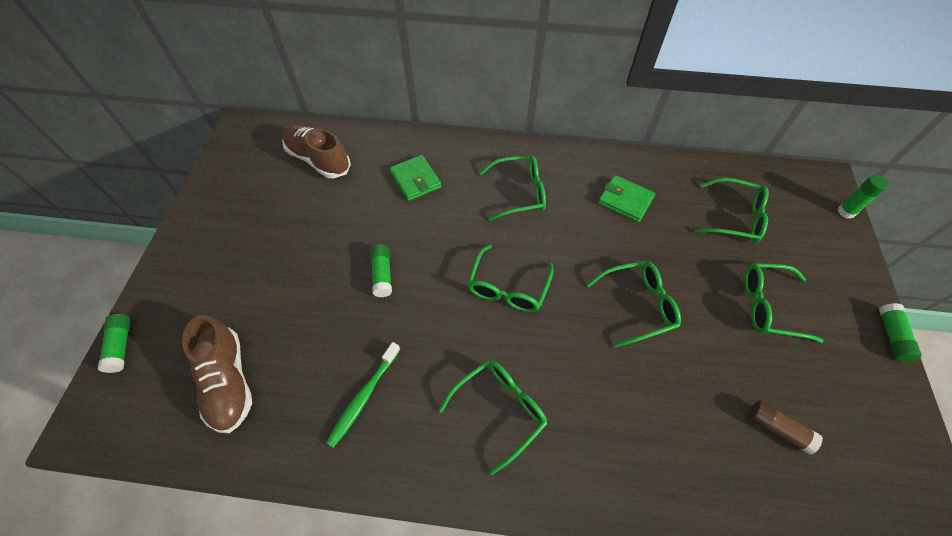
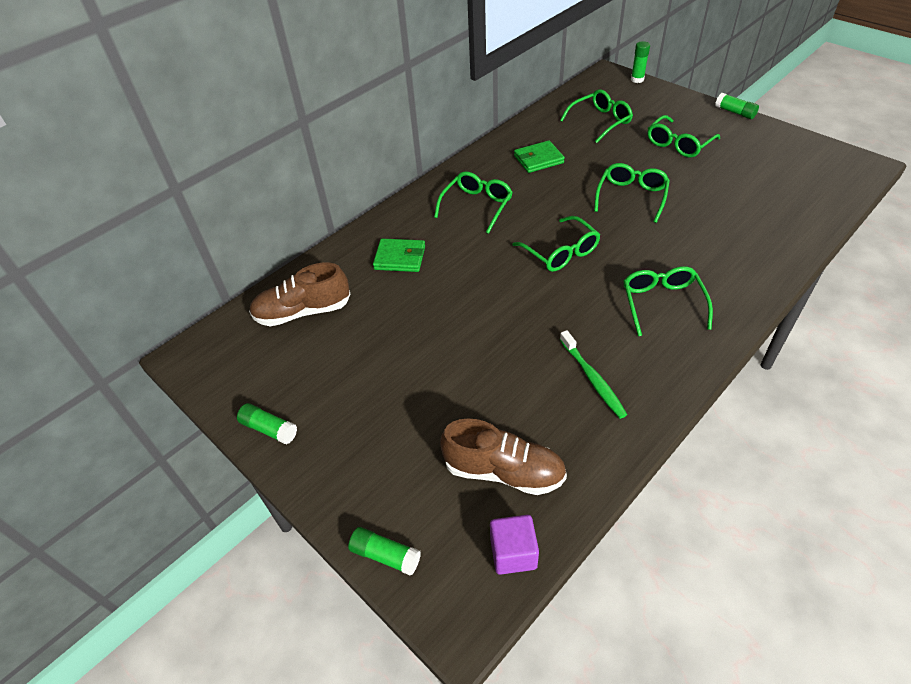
camera: 50 degrees left, 10 degrees down
(153, 431) = (513, 553): none -> purple cube
(382, 275) = (481, 319): green glue stick -> green glue stick (269, 429)
(777, 428) = (763, 185): brown glue stick -> none

